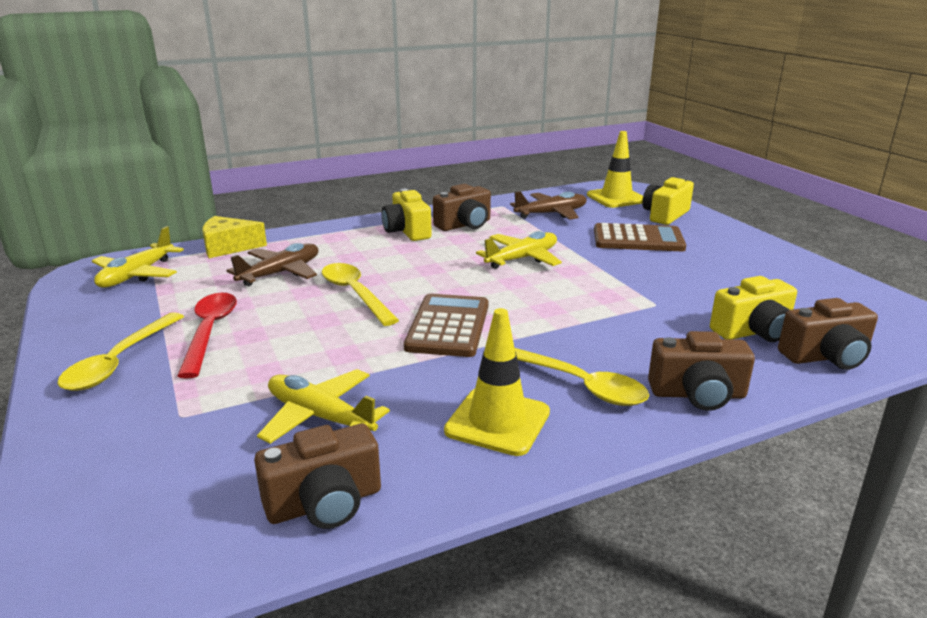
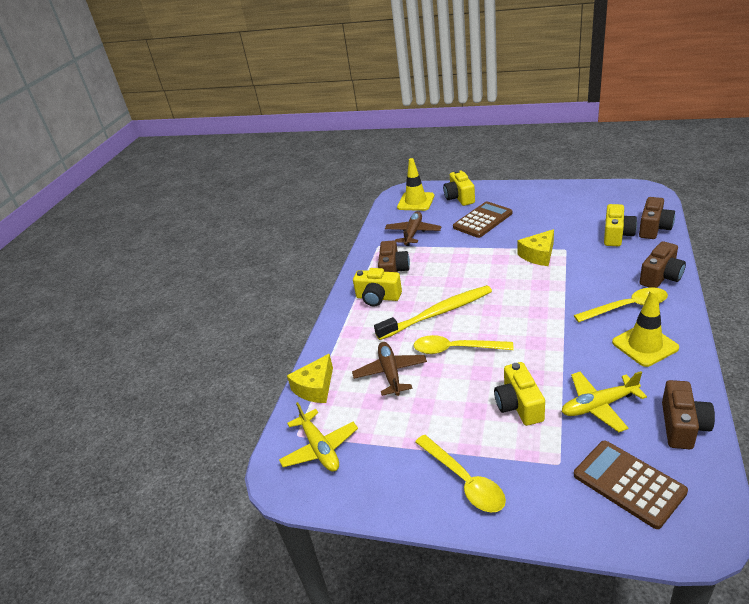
camera: 45 degrees left, 10 degrees up
(210, 332) = (455, 428): red spoon -> none
(278, 359) = (519, 405): none -> yellow camera
(413, 267) = (438, 313): none -> yellow toothbrush
(448, 326) = (531, 326): brown calculator -> brown calculator (628, 483)
(522, 259) = (468, 269): yellow plane -> none
(614, 290) = (538, 255): none -> yellow cheese

